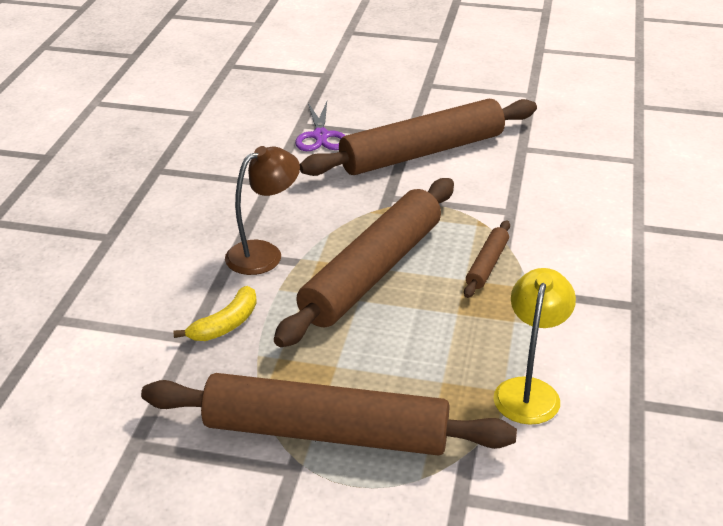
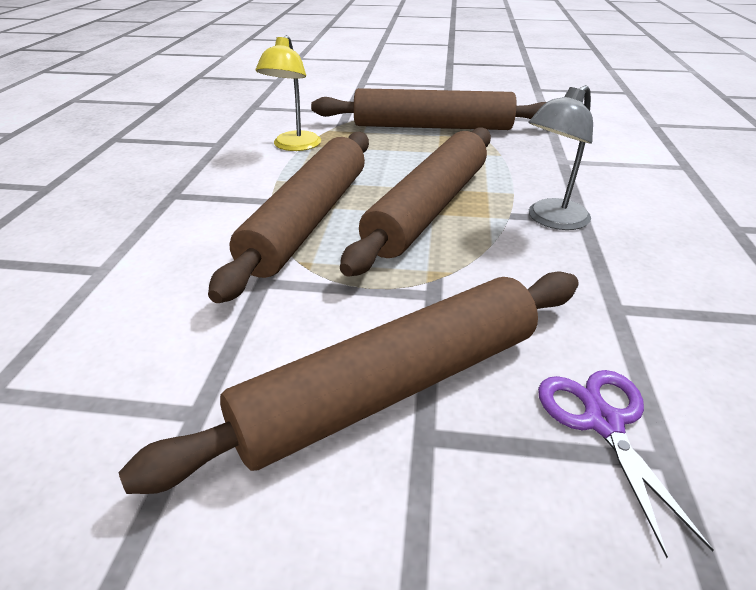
camera: 175 degrees right, 0 degrees up
(225, 324) = (541, 169): yellow banana -> none
(264, 253) = (551, 220): brown lamp -> grey lamp
(487, 265) = (308, 220): brown rolling pin -> brown rolling pin, size x2.33

